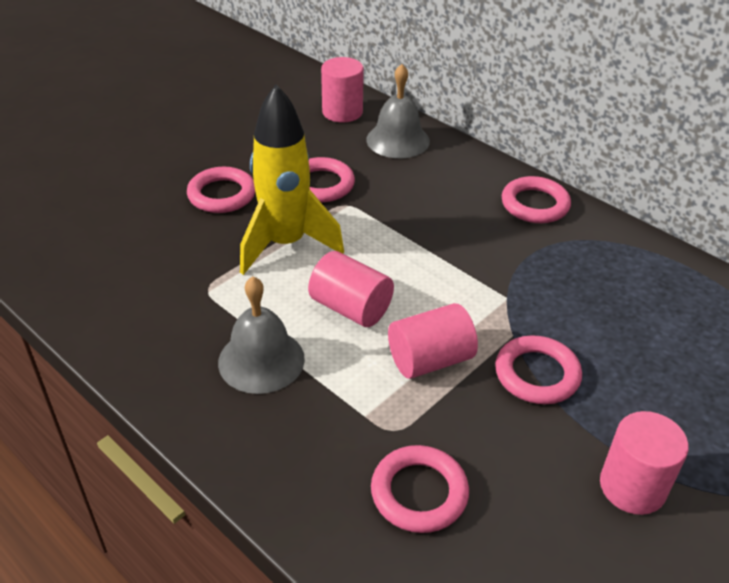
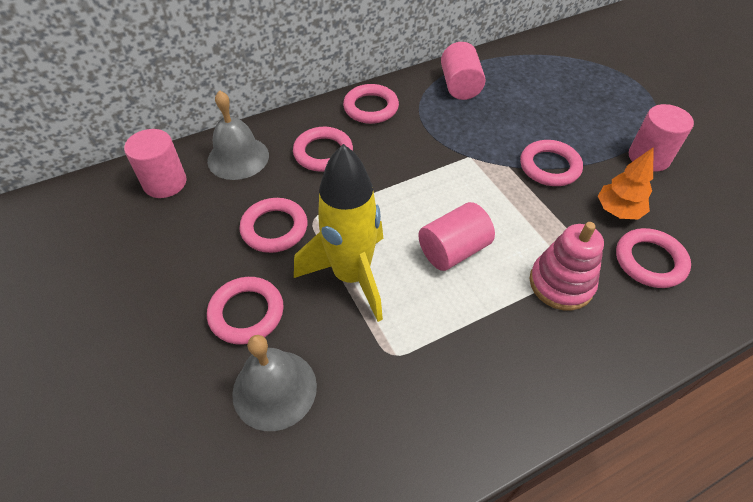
camera: 70 degrees left, 10 degrees up
(261, 360) = (500, 329): grey bell -> grey bell (274, 389)
(343, 404) = (561, 283): none -> pink stacking toy
(430, 360) = (524, 218): pink cylinder -> pink cylinder (460, 86)
(438, 188) = (323, 153): none -> pink ring
(495, 453) = (618, 211): none -> orange tree

